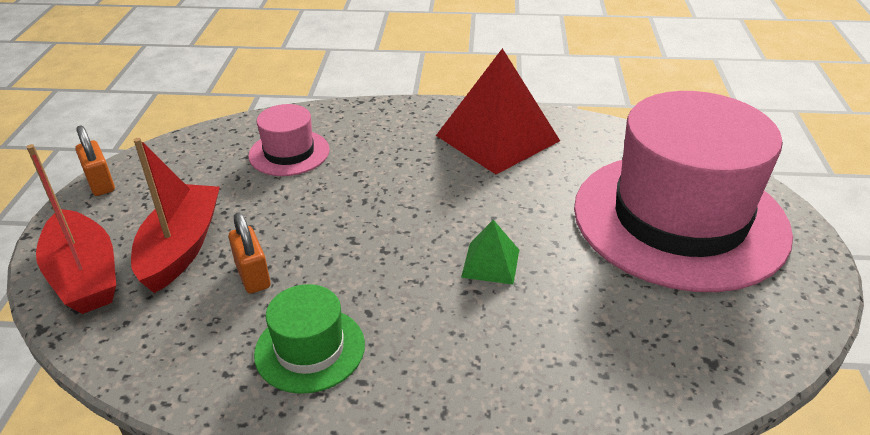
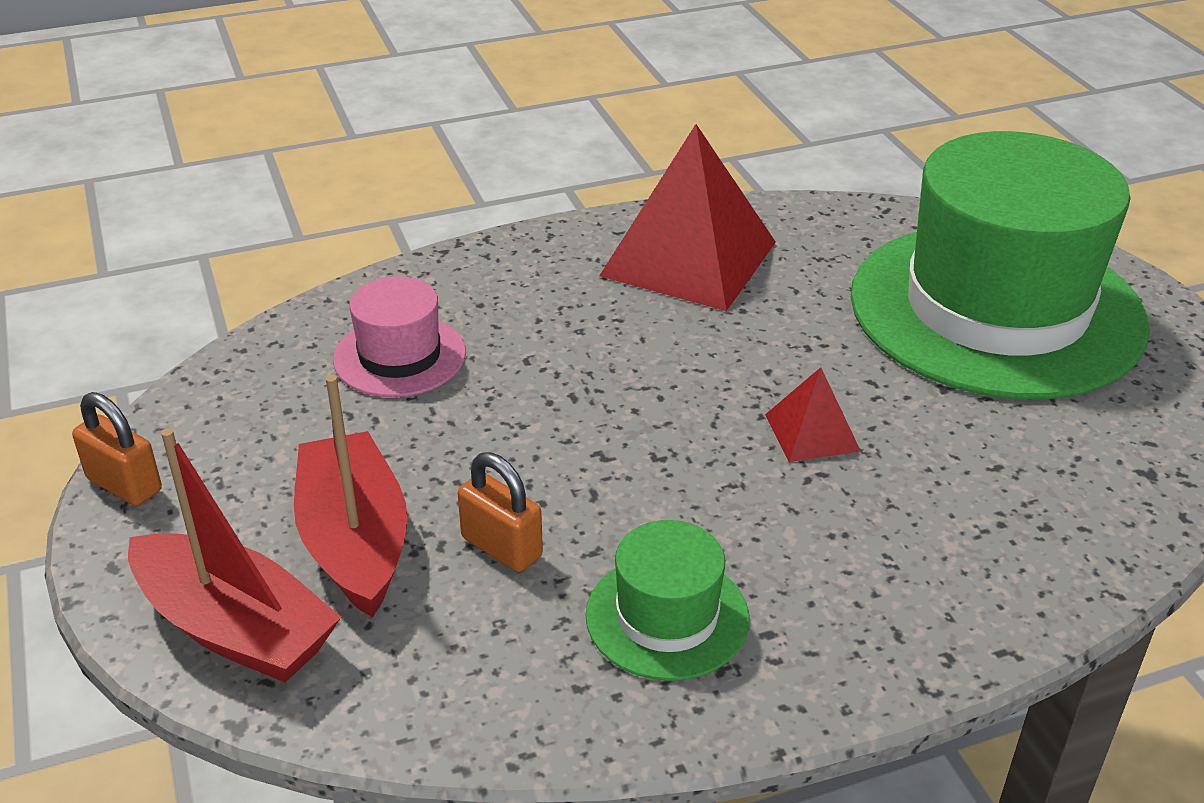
camera: 25 degrees left, 0 degrees up
(490, 263) = (812, 432): green pyramid -> red pyramid
(679, 219) = (996, 309): pink hat -> green hat

